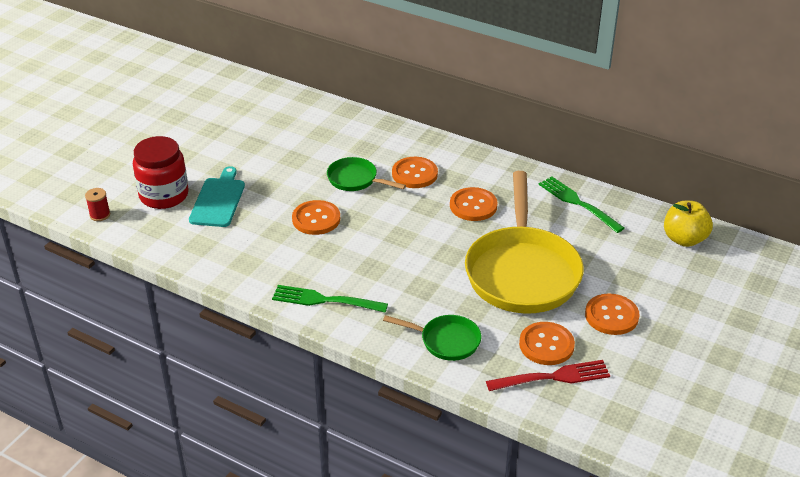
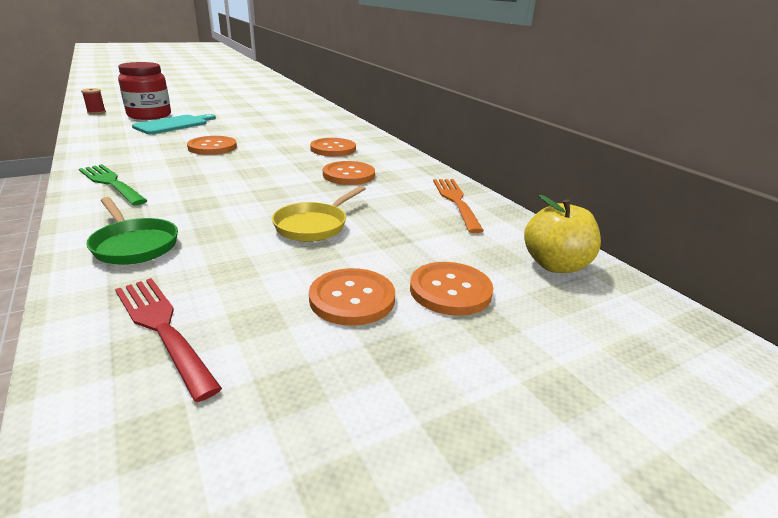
camera: 30 degrees right, 10 degrees down
(355, 179) = (283, 140): green pan -> none
(522, 272) = (314, 225): yellow pan -> yellow pan, size x0.47
(546, 345) = (223, 292): orange button -> orange button (450, 290)
(552, 377) = (163, 329): red fork -> red fork turned 150 degrees counterclockwise
(578, 203) = (456, 202): green fork -> orange fork

